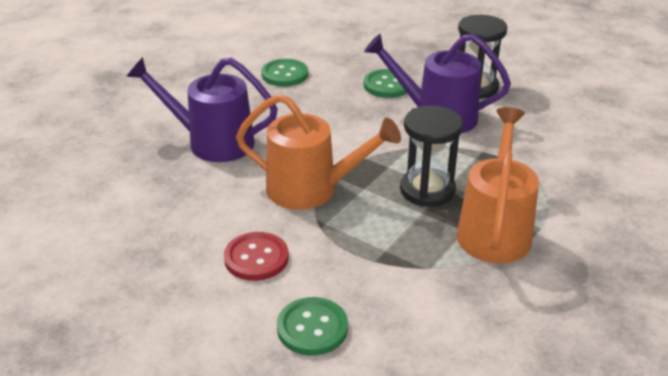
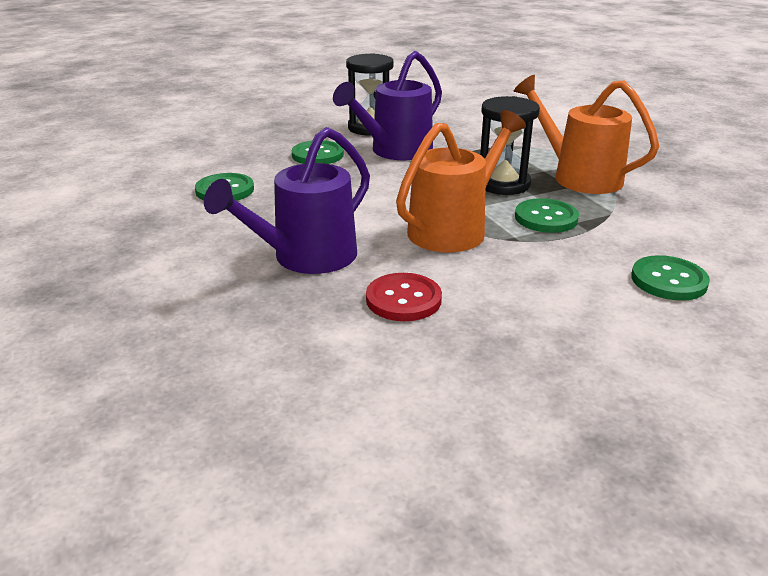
camera: 60 degrees left, 5 degrees down
(256, 258) = (545, 282): red button -> red button (403, 299)
(377, 231) = (546, 218): none -> green button

